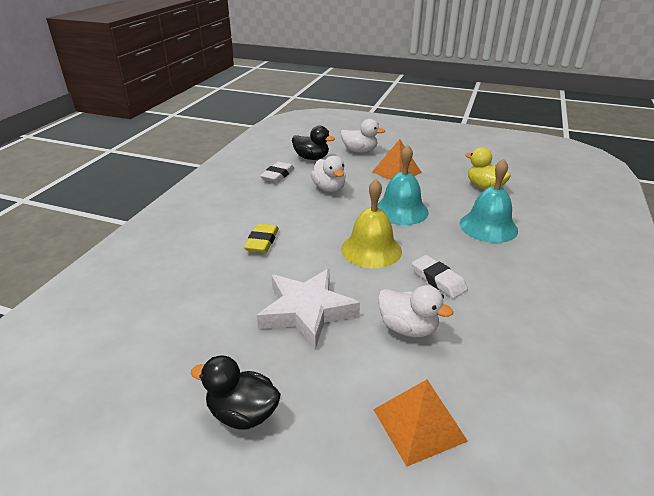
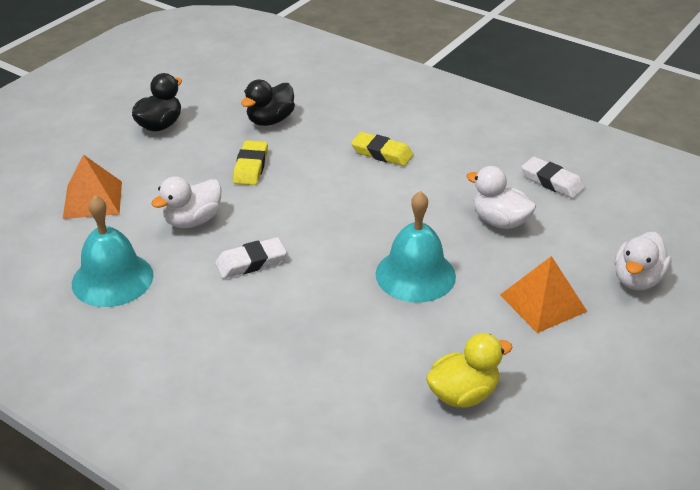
camera: 105 degrees right, 5 degrees up
(307, 311) = (251, 167): white star -> yellow eraser
(311, 158) = (611, 221): black duck -> black duck (270, 120)
(329, 188) = (499, 221): white duck -> white duck turned 45 degrees clockwise
(371, 250) = (332, 227): yellow bell -> none
(488, 226) = (341, 349): turquoise bell -> turquoise bell (112, 279)

